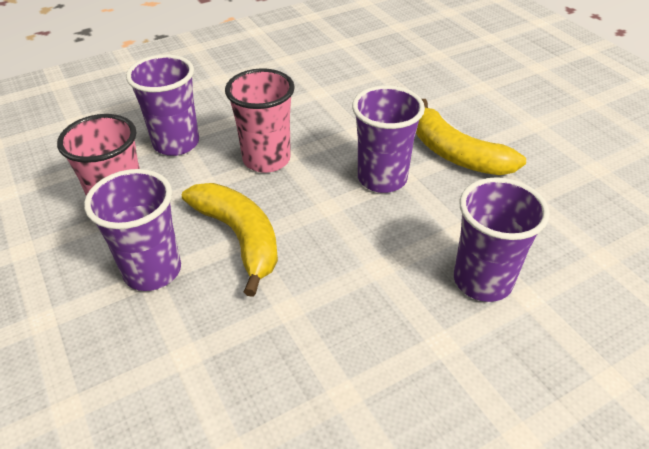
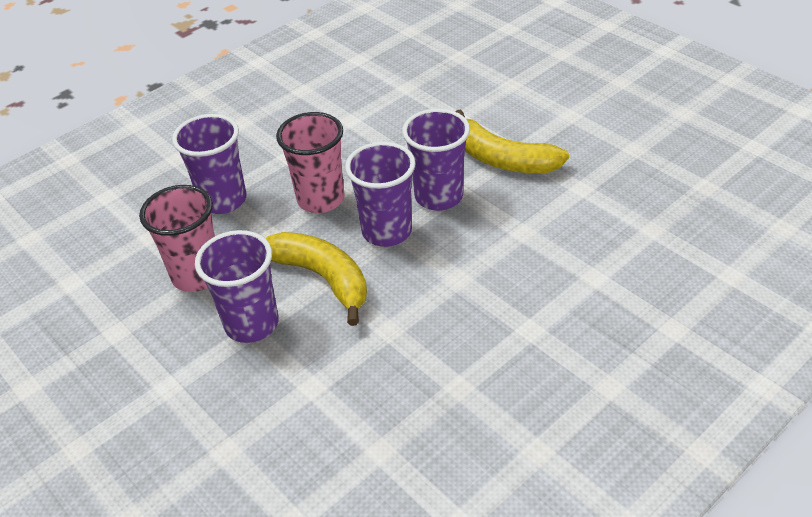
camera: 10 degrees left, 0 degrees up
(482, 281) = (552, 271): purple cup -> purple cup (387, 232)

